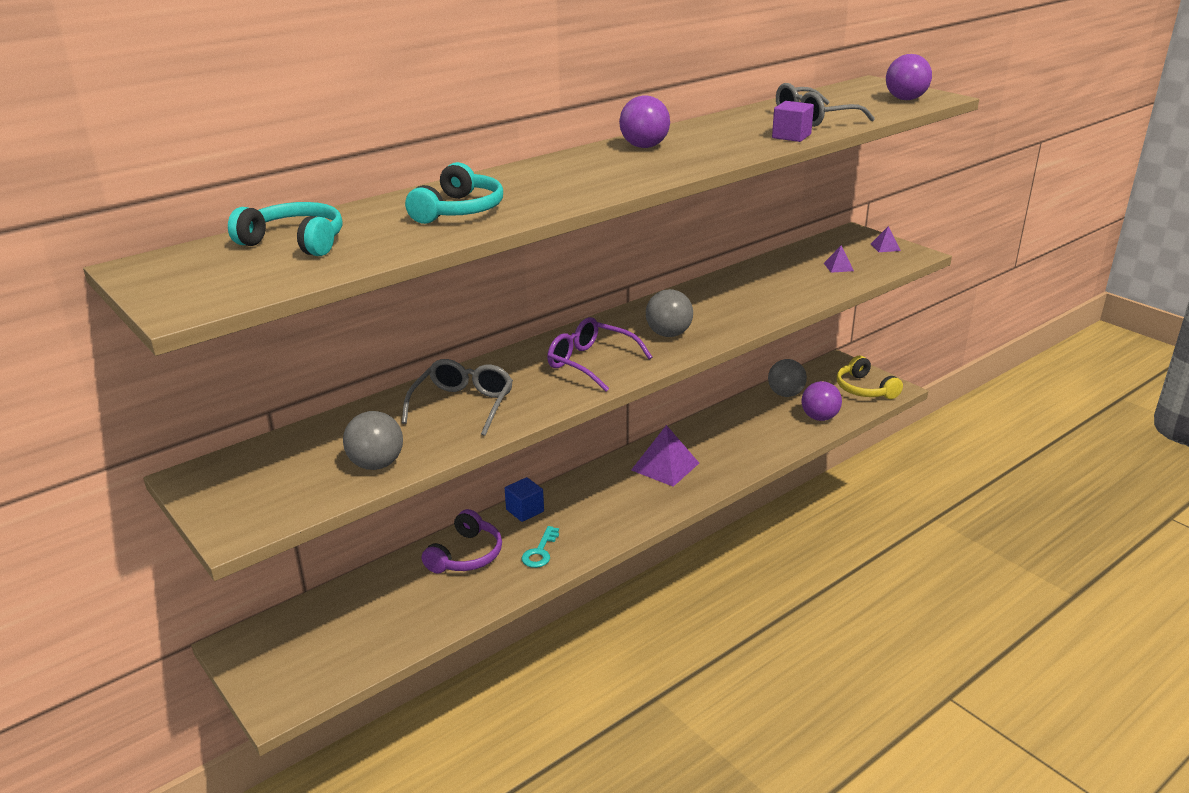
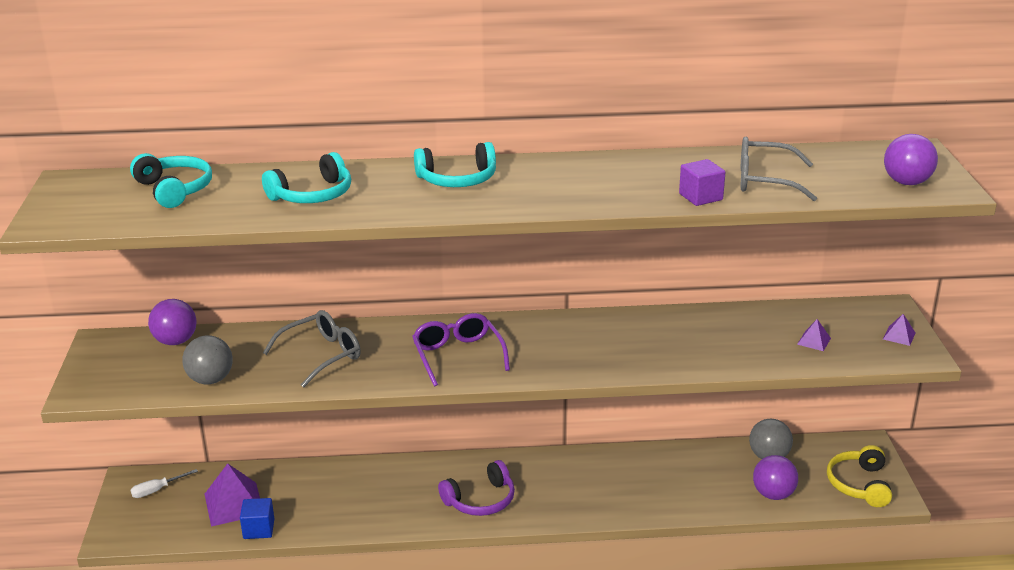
camera: 35 degrees right, 0 degrees up
(279, 640) = (157, 490): none -> white screwdriver
(466, 555) = (336, 485): purple headphones -> purple headphones (480, 500)
(525, 510) = (417, 467): blue cube -> blue cube (259, 529)
(540, 552) = (391, 508): turquoise key -> none
(575, 170) = (457, 179): none -> turquoise headphones
(644, 147) = (553, 170): purple ball -> purple ball (175, 341)
(665, 466) = (572, 479): purple pyramid -> purple pyramid (234, 504)
(668, 334) = (555, 353): grey ball -> none

